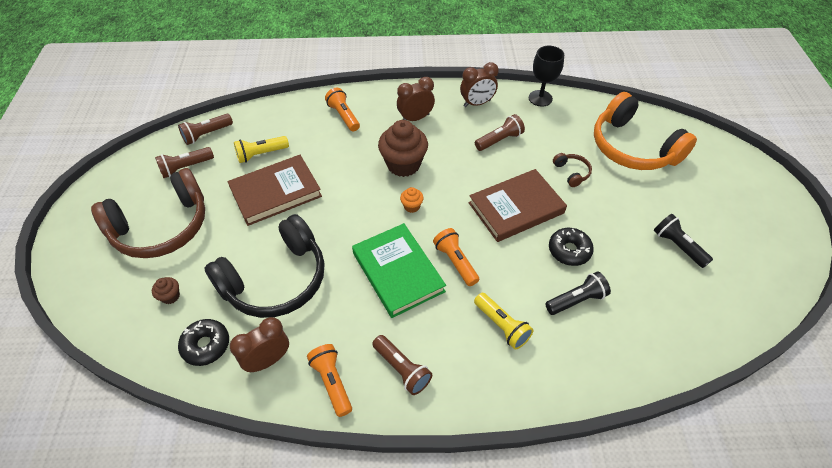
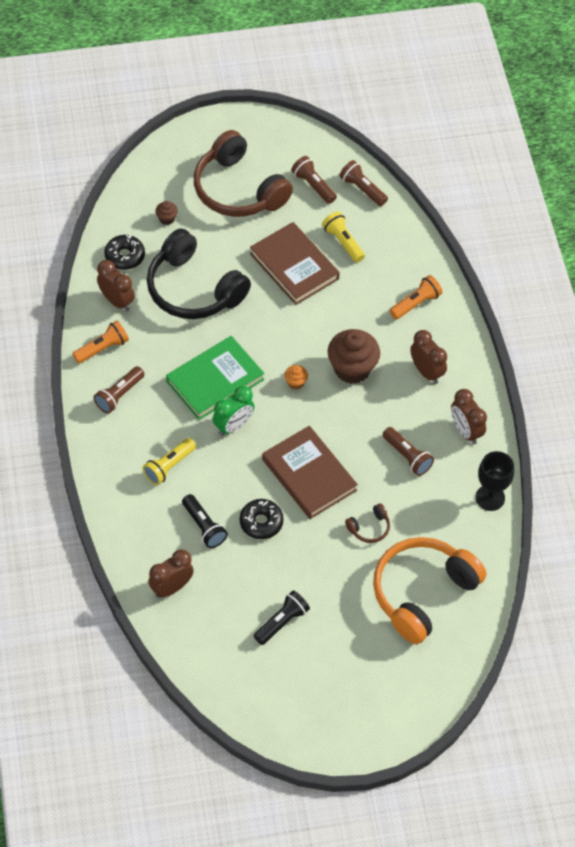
camera: 80 degrees right, 5 degrees up
(455, 262) = (233, 426): orange flashlight -> green clock
(653, 338) = (171, 588): none -> brown clock

